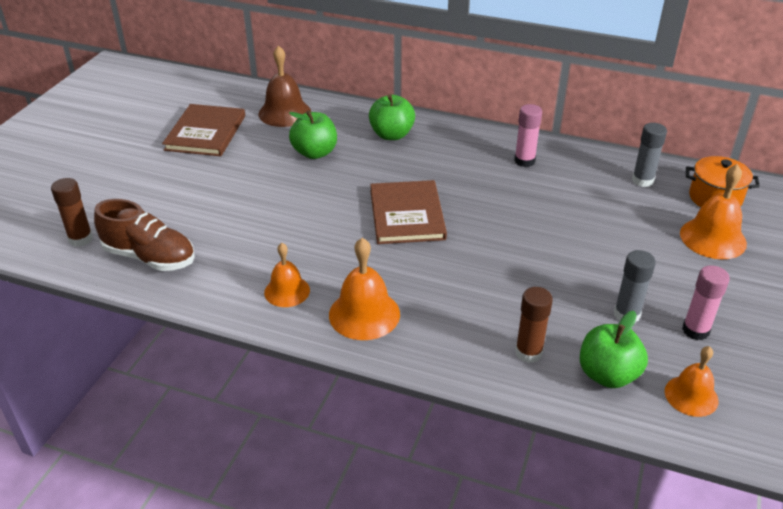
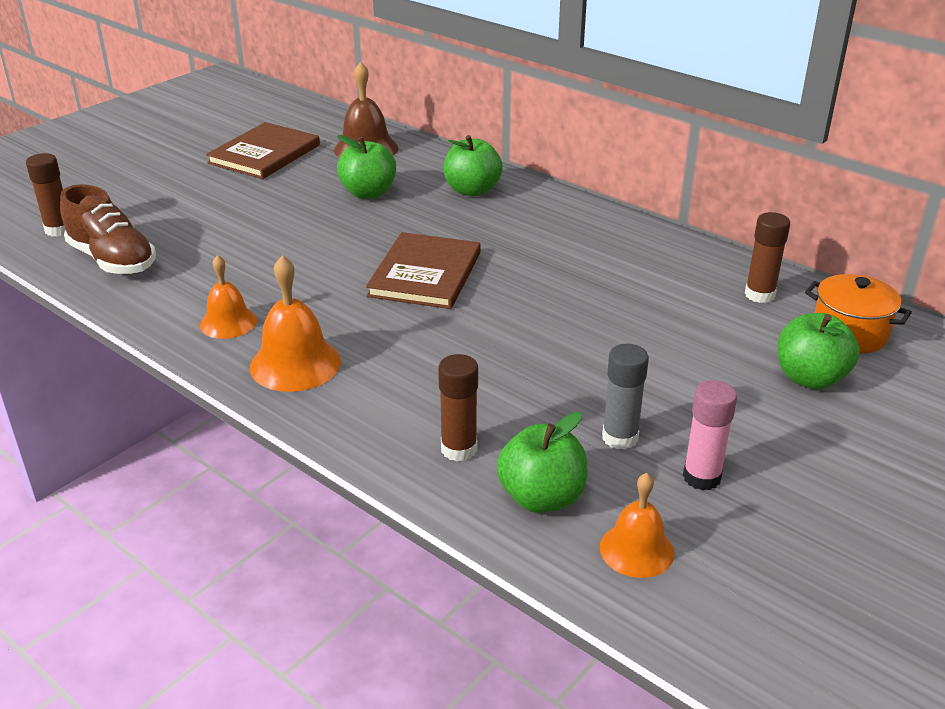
camera: 20 degrees right, 5 degrees down
(524, 161) = (616, 245): pink glue stick -> none
(642, 180) = (759, 295): grey glue stick -> brown glue stick
(713, 238) = (810, 378): orange bell -> green apple

